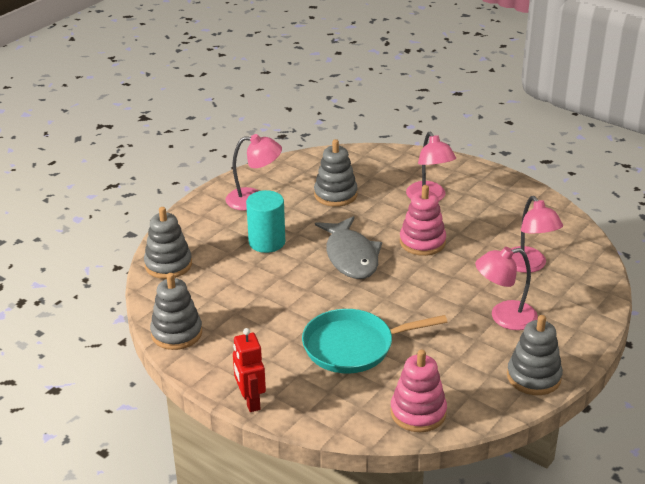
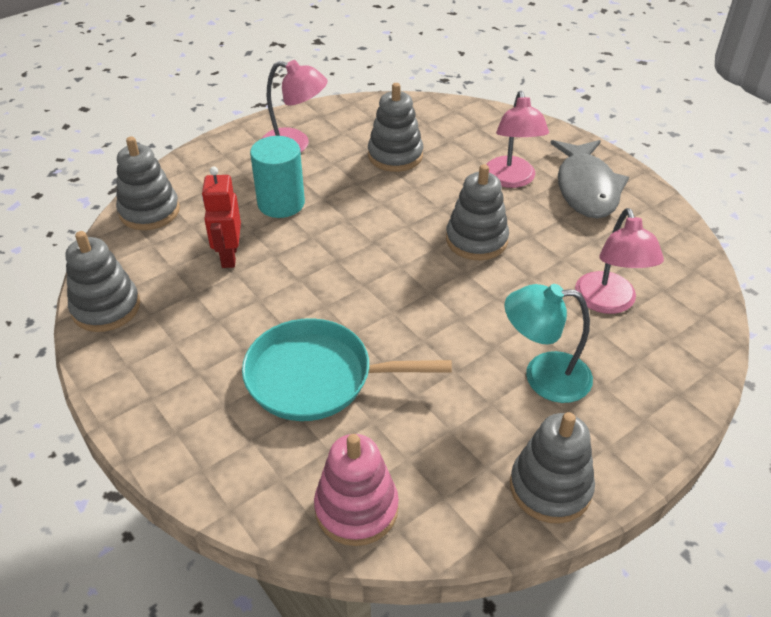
camera: 15 degrees right, 10 degrees up
(250, 401) = (140, 432): red robot -> red robot (229, 256)
(351, 256) = (375, 243): grey fish -> grey fish (586, 188)
(422, 242) = (476, 240): pink stacking toy -> grey stacking toy
(504, 317) = (543, 376): pink lamp -> turquoise lamp

